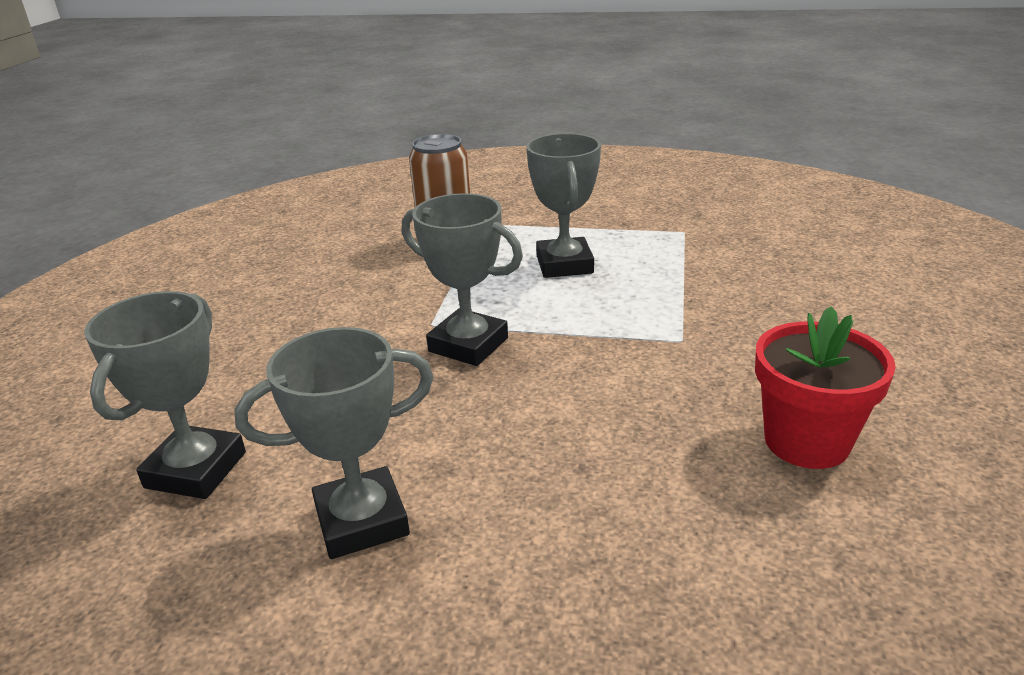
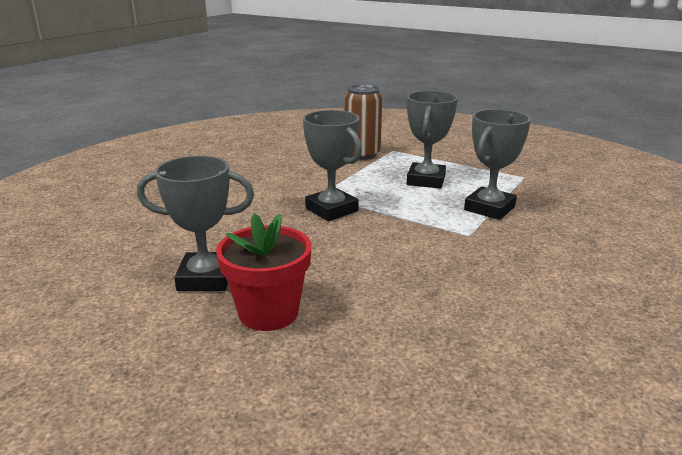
camera: 20 degrees right, 5 degrees down
(196, 470) = (142, 235): grey trophy -> grey trophy (489, 208)
(806, 441) = (507, 307): red flower pot -> red flower pot (268, 312)

